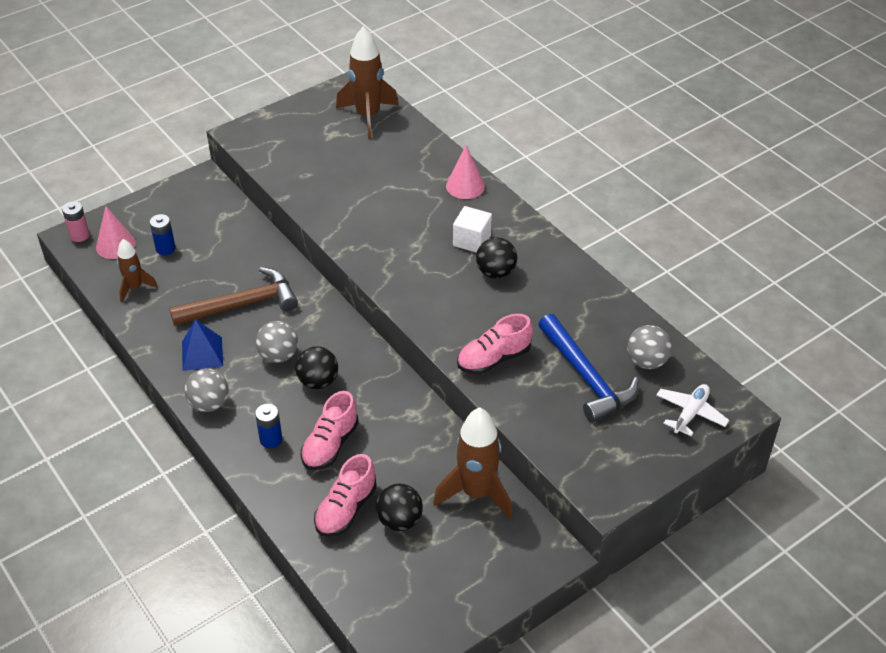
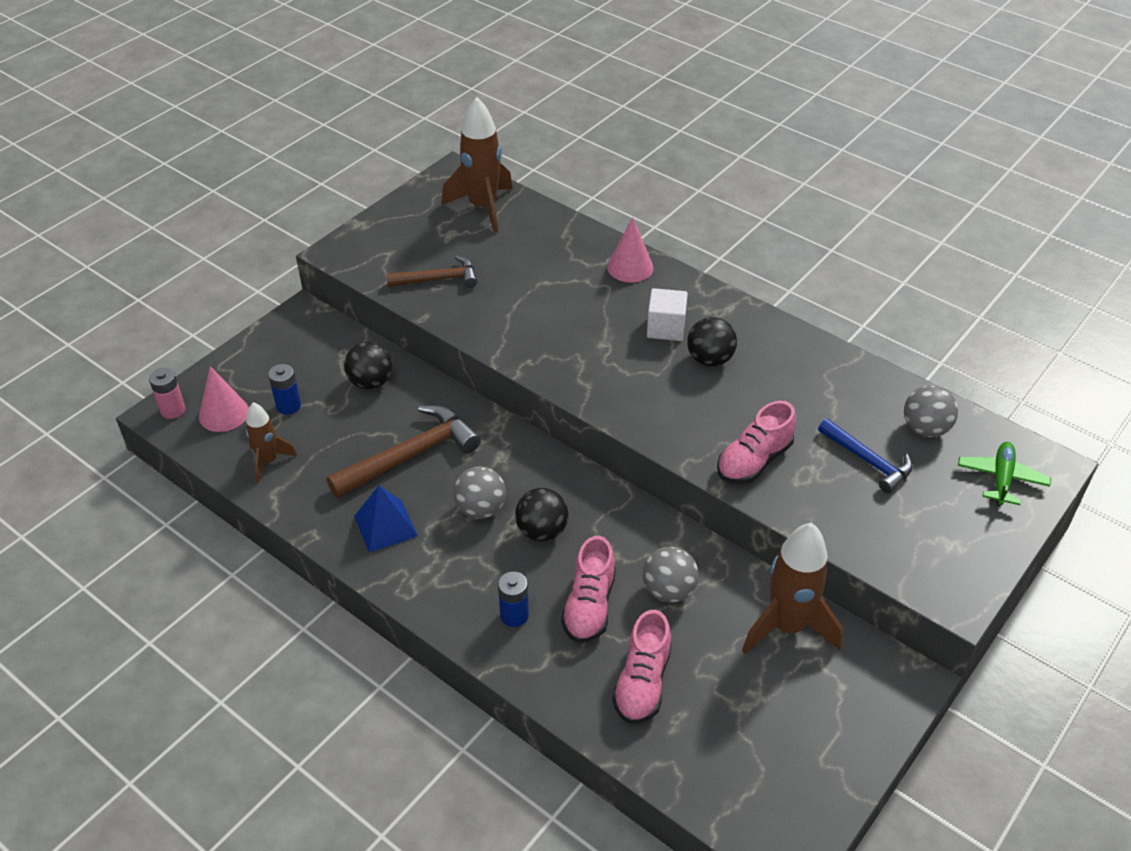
camera: 15 degrees left, 0 degrees up
(209, 404) = (419, 587): grey ball -> grey ball (668, 591)
(308, 169) = (438, 279): none -> brown hammer
(399, 520) = (712, 681): black ball -> black ball (370, 382)
(586, 377) = (868, 461): blue hammer -> blue hammer, size x0.64
(690, 413) = (1001, 479): white plane -> green plane

